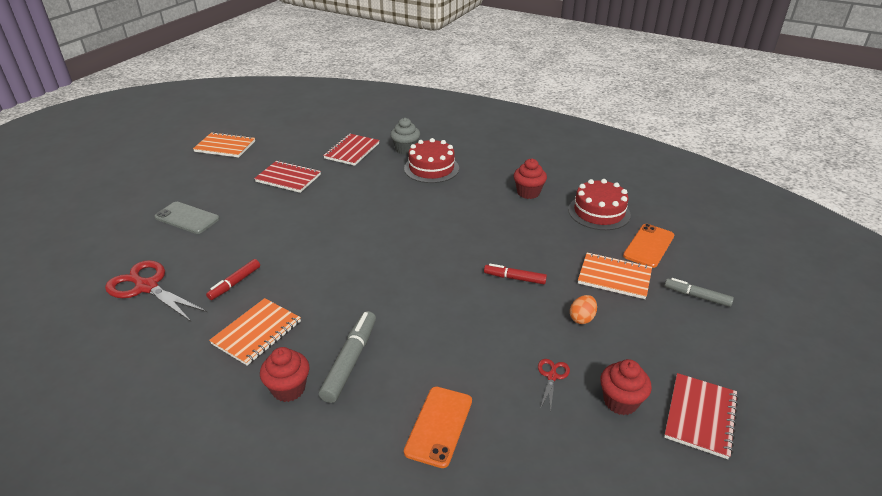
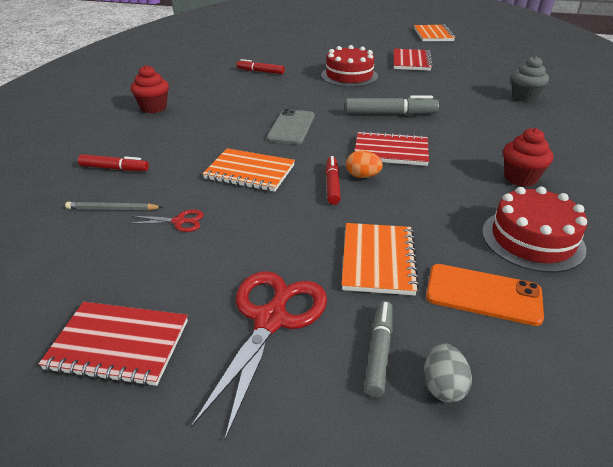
camera: 75 degrees right, 0 degrees up
(147, 287) = (245, 51): red scissors -> red scissors (271, 320)
(187, 218) = (327, 44): grey phone -> grey phone (291, 127)
(257, 333) = (209, 88): orange notebook -> orange notebook (249, 172)
(350, 361) = (185, 123): grey marker -> grey marker (390, 114)
(352, 151) = (487, 75): red notebook -> red notebook (391, 151)
(431, 168) = (503, 115): red cake -> red cake (349, 76)
(439, 426) = (114, 168): orange phone -> red marker
(522, 425) = (112, 209): none -> grey pencil
(582, 318) = (280, 236): orange egg -> orange egg (362, 176)
(620, 401) = (144, 272): red cupcake -> none
(719, 280) = (443, 386): none -> grey egg

